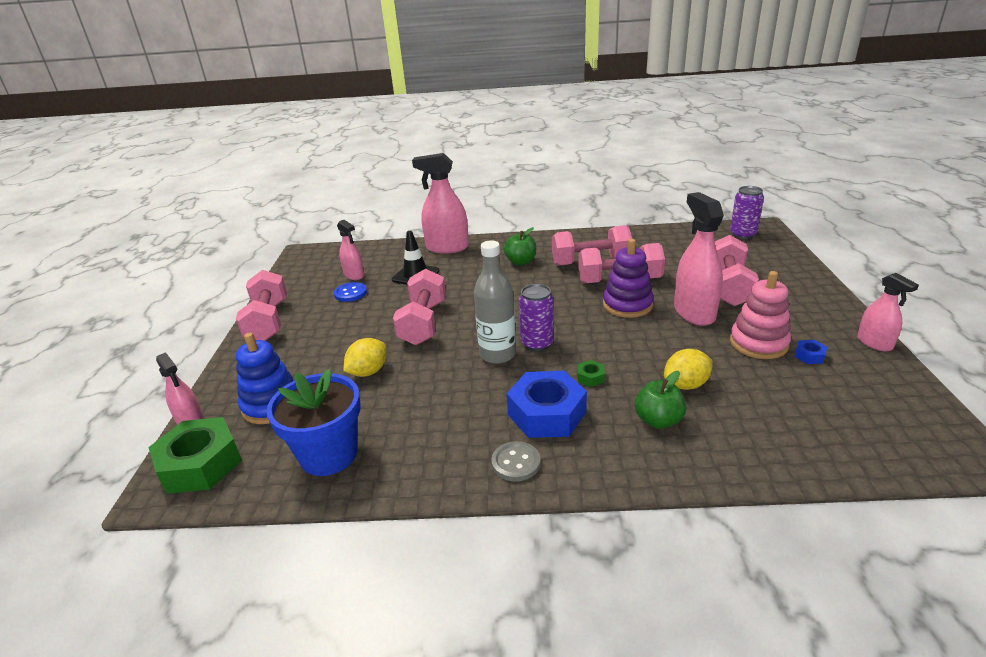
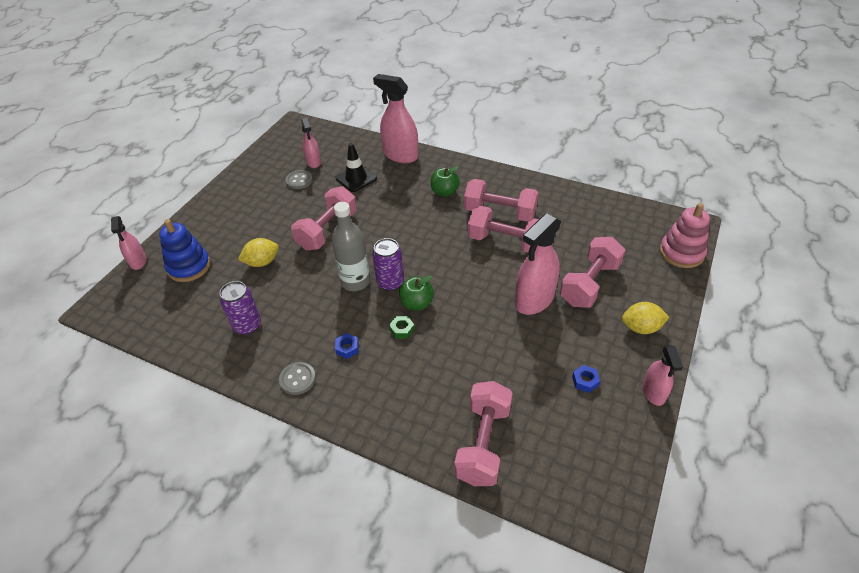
camera: 25 degrees right, 15 degrees up
(200, 464) = (126, 297): green nut -> none
(268, 321) = (230, 189): pink dumbbell -> pink dumbbell (483, 443)
(329, 455) = (196, 322): blue flower pot -> none
(350, 293) = (299, 180): blue button -> grey button
(546, 413) = (347, 348): blue nut -> blue nut, size x0.42
(627, 305) = (489, 271): purple stacking toy -> none
(658, 420) = (415, 388): green apple -> green apple (417, 303)
(686, 385) = (463, 366): yellow lemon -> yellow lemon (641, 328)
(694, 312) = (534, 300): pink spray bottle -> pink spray bottle turned 150 degrees counterclockwise
(742, 234) = (663, 228): purple can -> purple can (247, 325)
(758, 343) = (556, 352): pink stacking toy -> pink stacking toy (681, 253)

